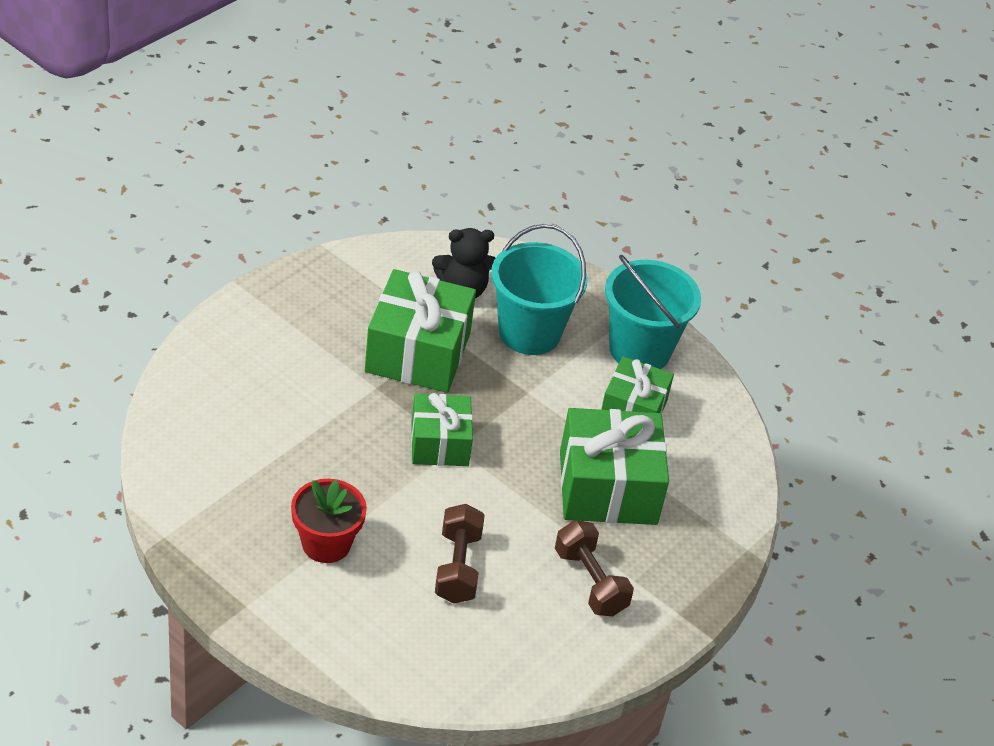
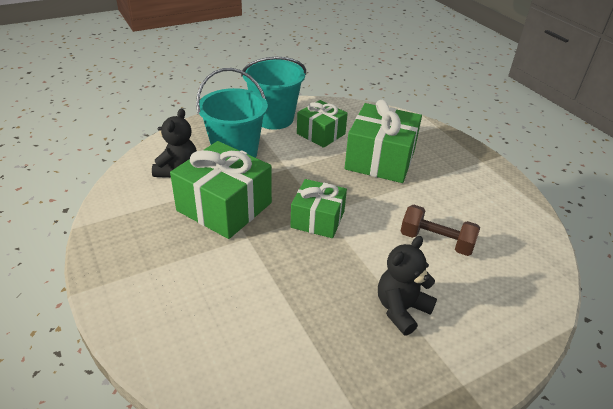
camera: 65 degrees left, 5 degrees down
(326, 543) = (401, 309): red flower pot -> black teddy bear
(590, 582) = (455, 187): brown dumbbell -> none

